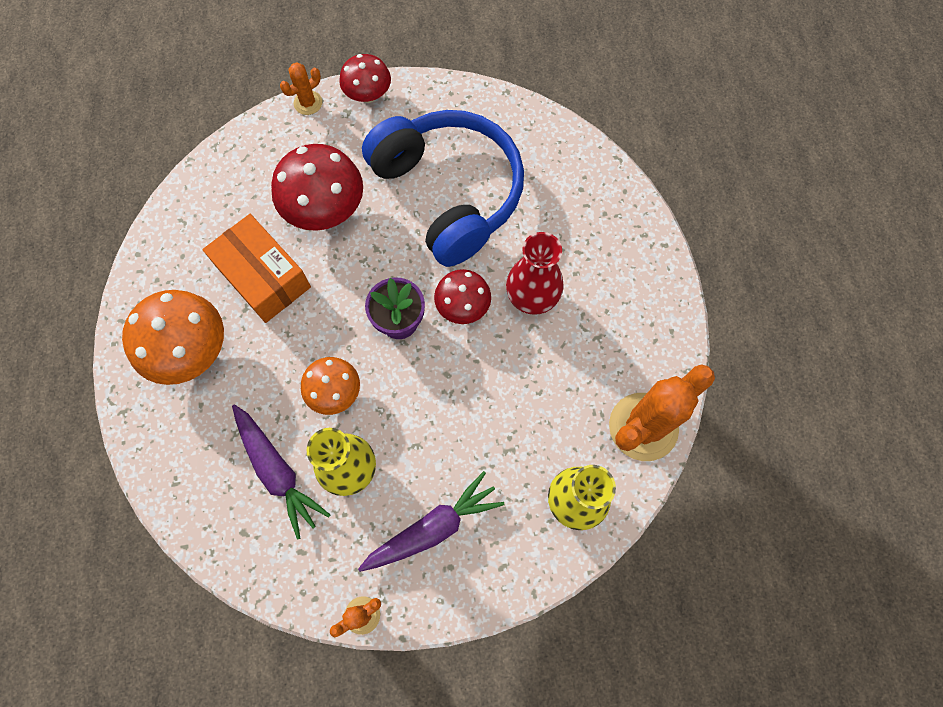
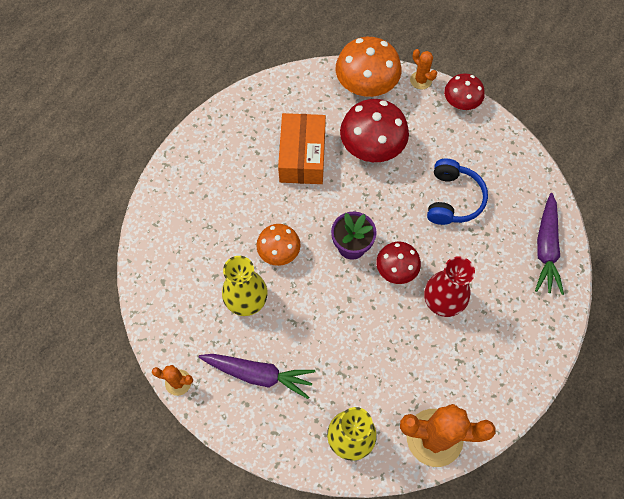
camera: 45 degrees right, 5 degrees down
(191, 351) = (228, 163): orange mushroom -> orange mushroom (366, 86)
(278, 472) = (209, 266): purple carrot -> purple carrot (546, 248)
(308, 103) = (420, 80): orange cactus -> orange cactus turned 45 degrees clockwise
(449, 193) = (453, 199): blue headphones -> blue headphones, size x0.54

